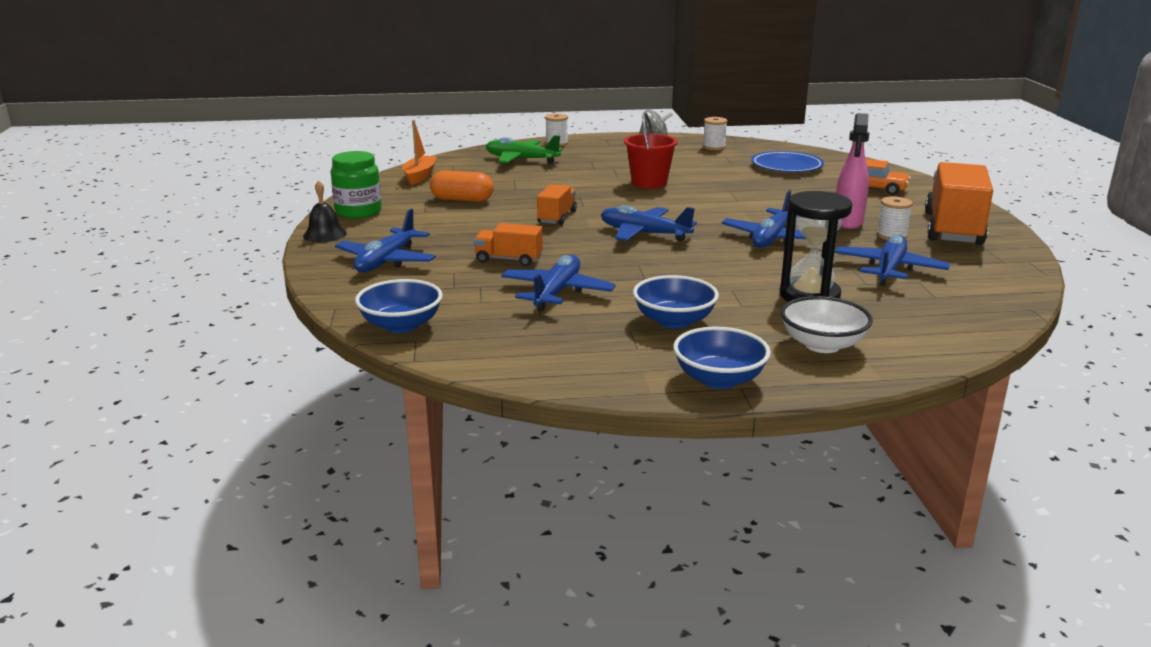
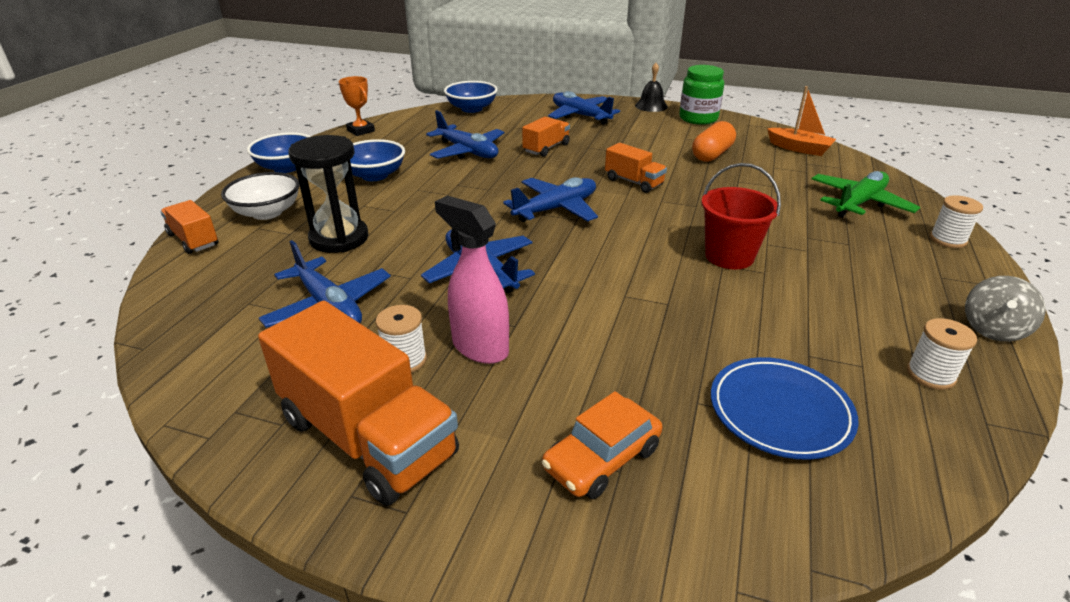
camera: 115 degrees right, 10 degrees up
(552, 375) = (361, 131): none -> orange trophy
(917, 358) = (193, 240): none -> orange truck

